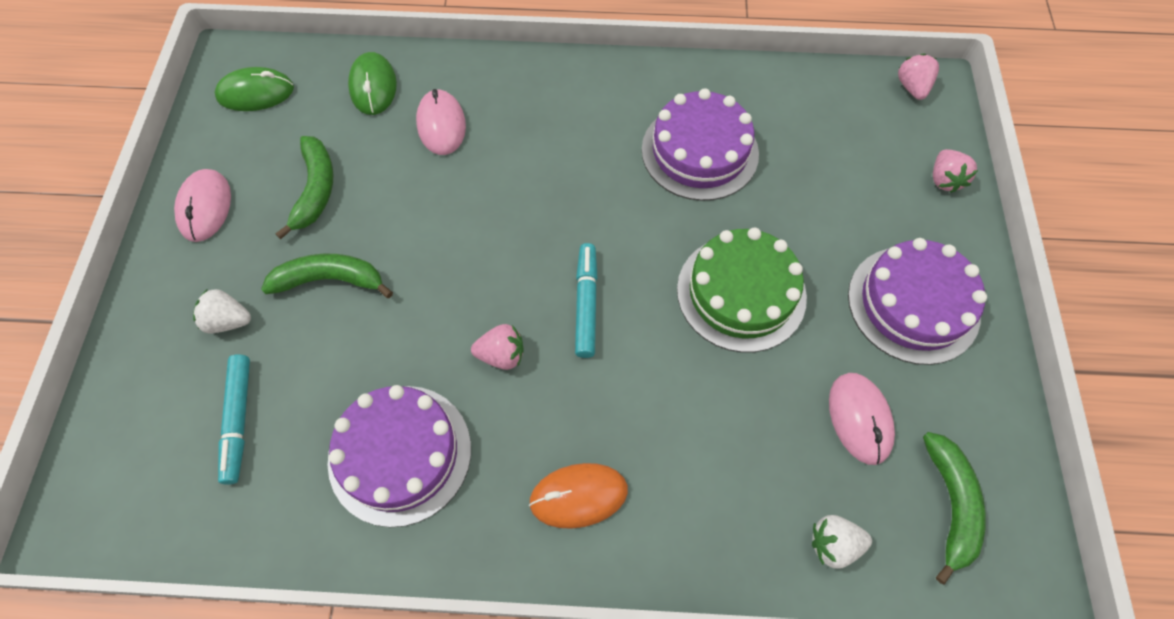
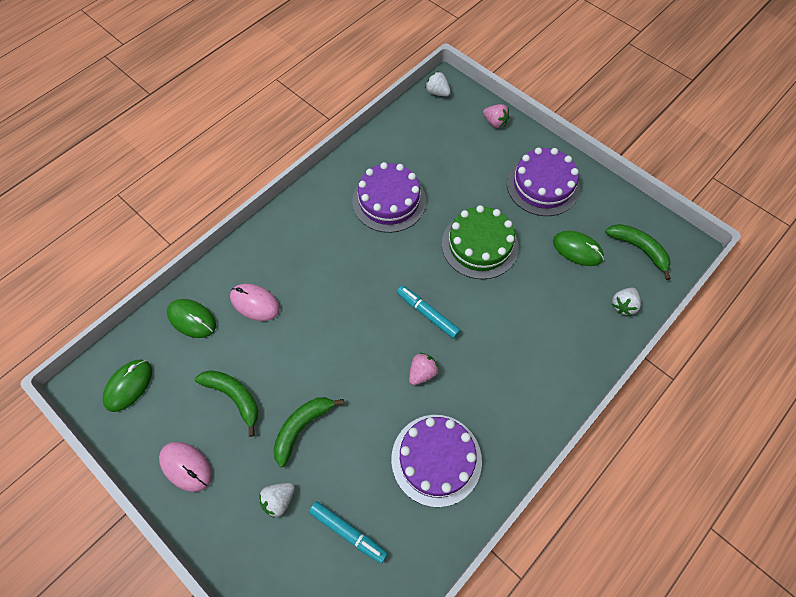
camera: 50 degrees left, 0 degrees up
(578, 496) = (523, 391): orange mouse -> none
(860, 419) = (577, 249): pink mouse -> green mouse
(912, 87) = (437, 92): pink strawberry -> white strawberry

